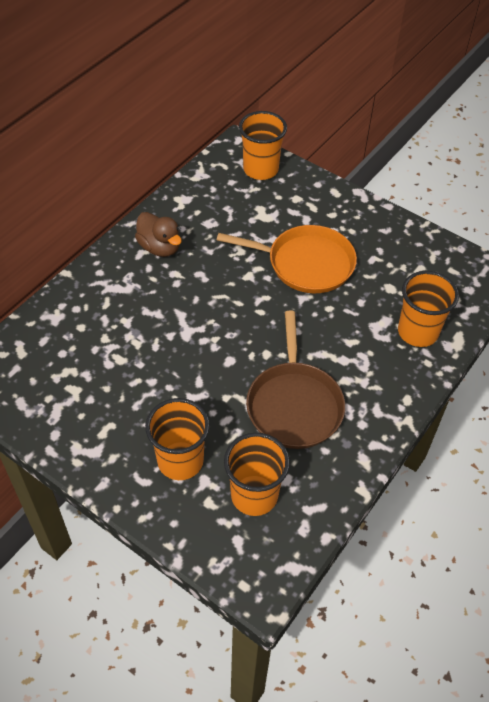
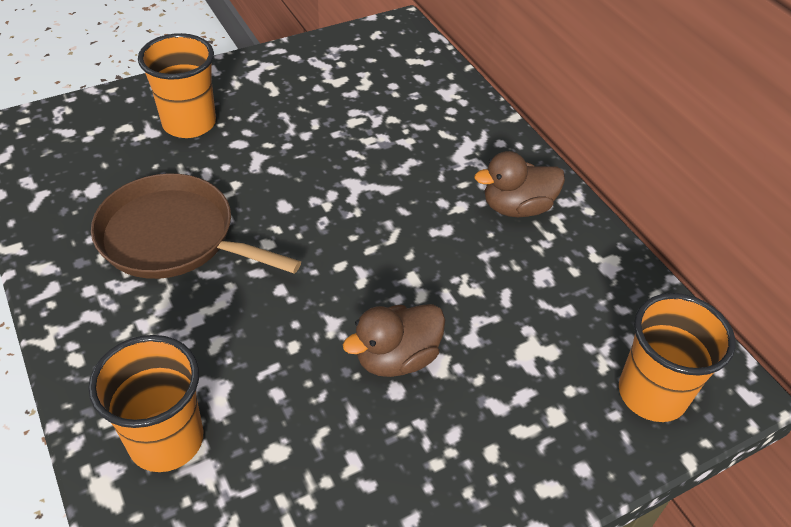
camera: 115 degrees right, 5 degrees down
(254, 495) = (99, 160): orange cup -> none
(306, 263) = (396, 358): orange pan -> brown duck

